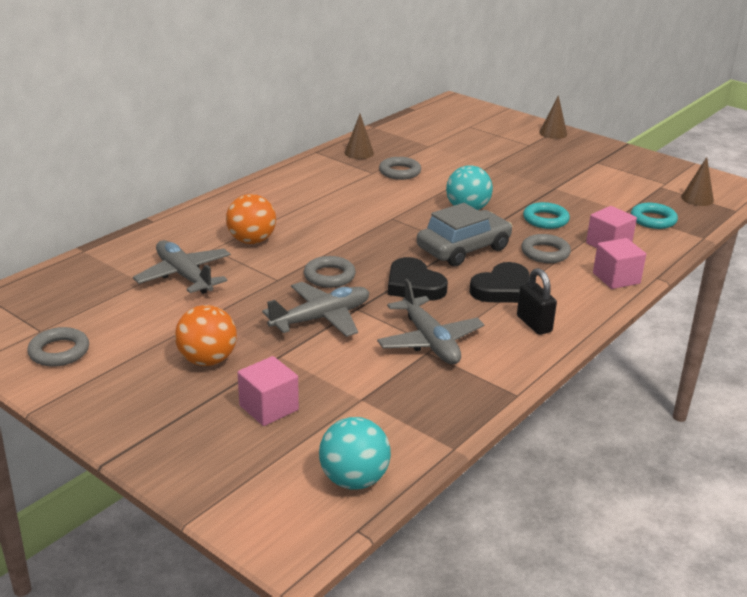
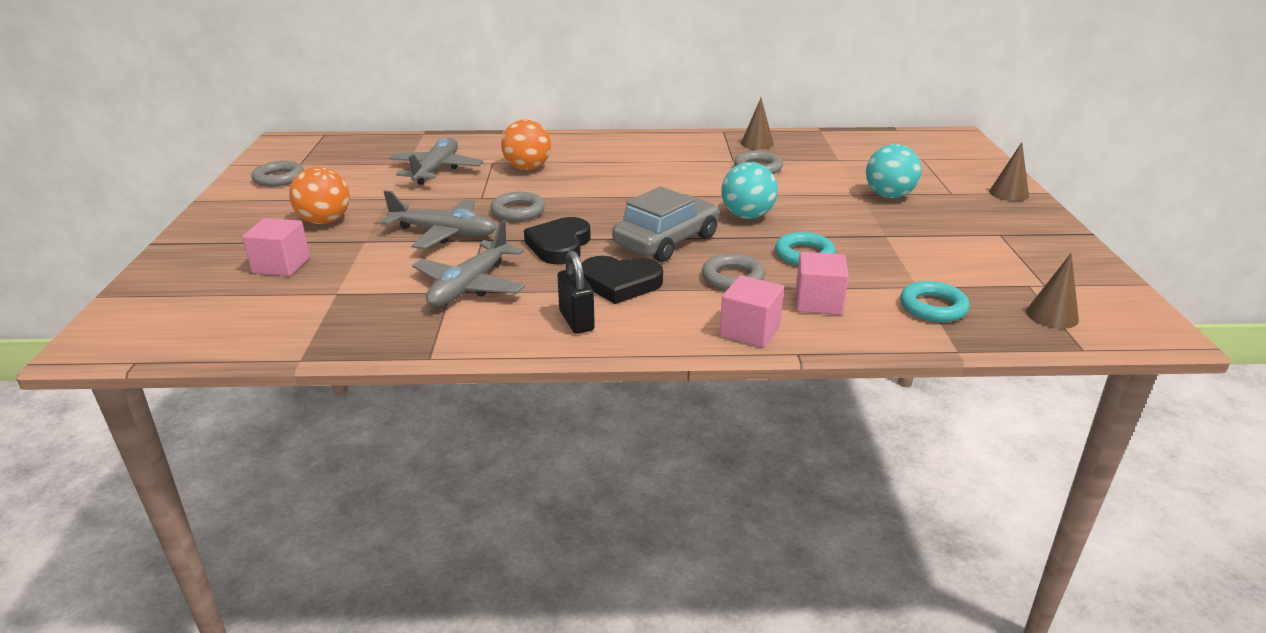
camera: 50 degrees right, 0 degrees up
(354, 480) = (207, 334): turquoise ball -> turquoise ball (889, 196)
(463, 248) = (666, 241): grey car -> grey car turned 60 degrees counterclockwise
(534, 324) = (576, 321): black padlock -> black padlock turned 45 degrees counterclockwise

